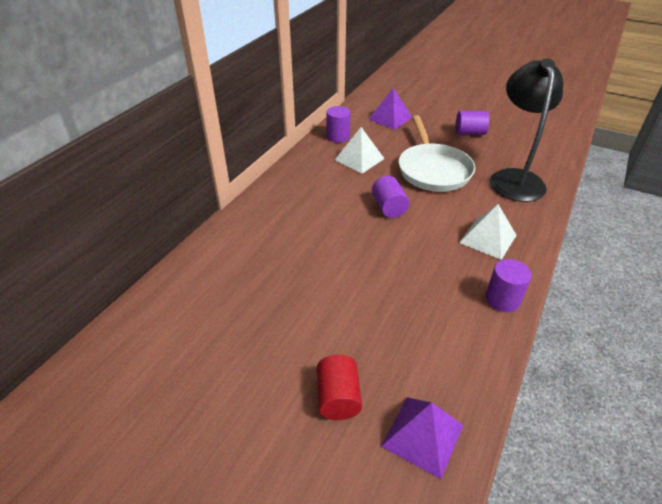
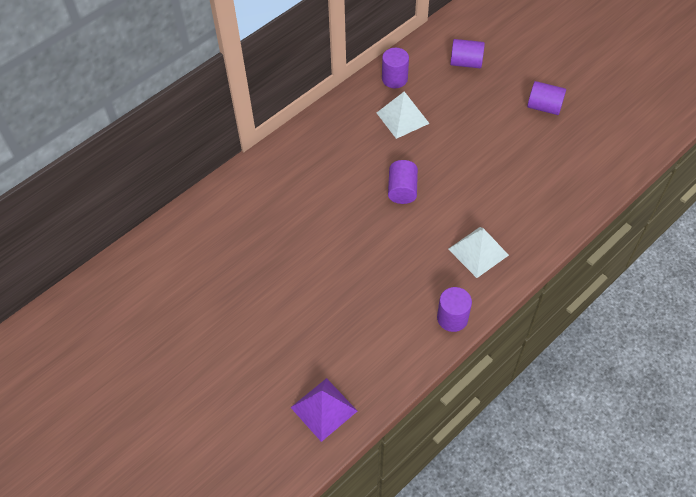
camera: 20 degrees right, 15 degrees up
(338, 398) = (275, 363): red cylinder -> none
(390, 118) = (466, 63): purple pyramid -> purple cylinder
(433, 170) = (472, 151): white pan -> none
(514, 178) = (553, 185): black lamp -> none

